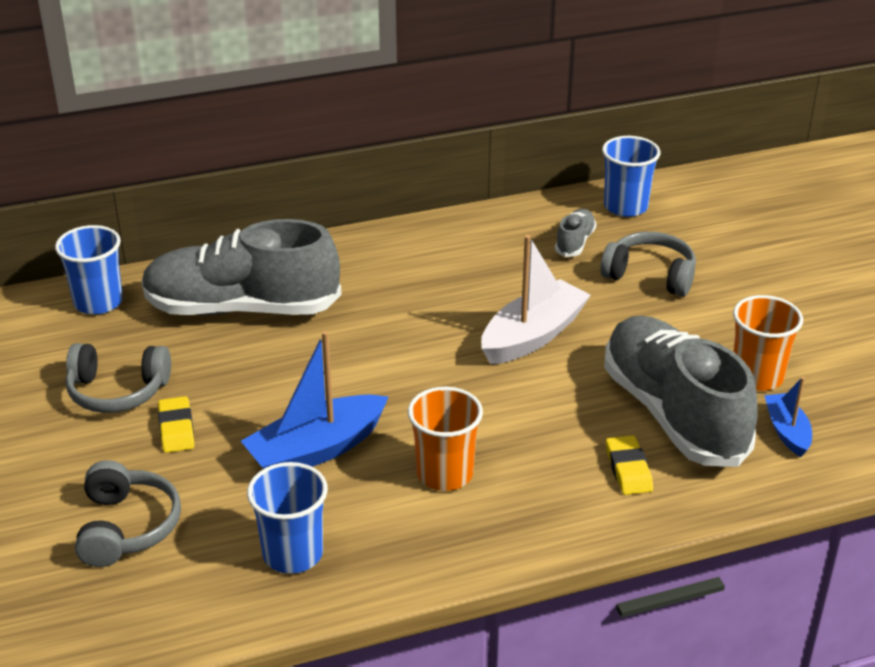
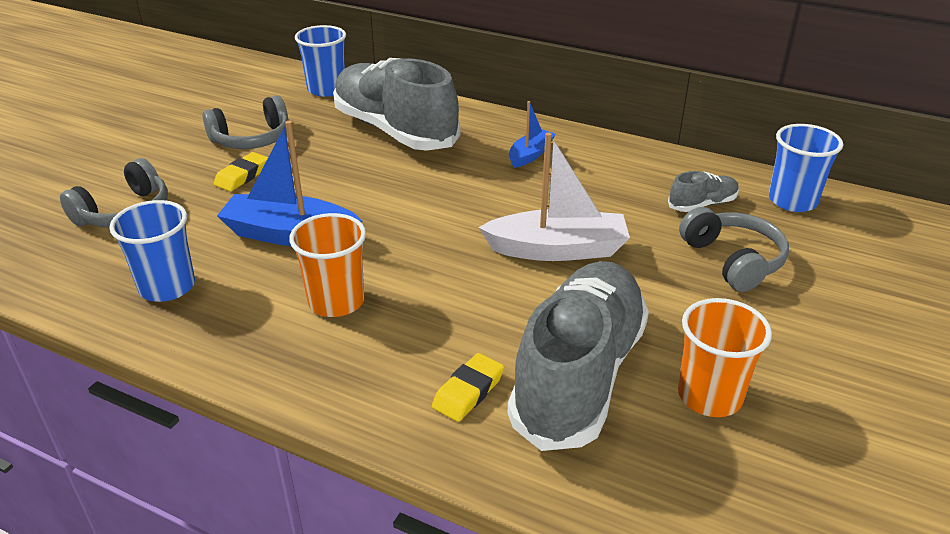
camera: 45 degrees right, 0 degrees up
(117, 391) = (252, 139): grey headphones -> grey headphones turned 75 degrees counterclockwise
(787, 431) = (665, 462): blue boat -> blue boat (530, 155)

